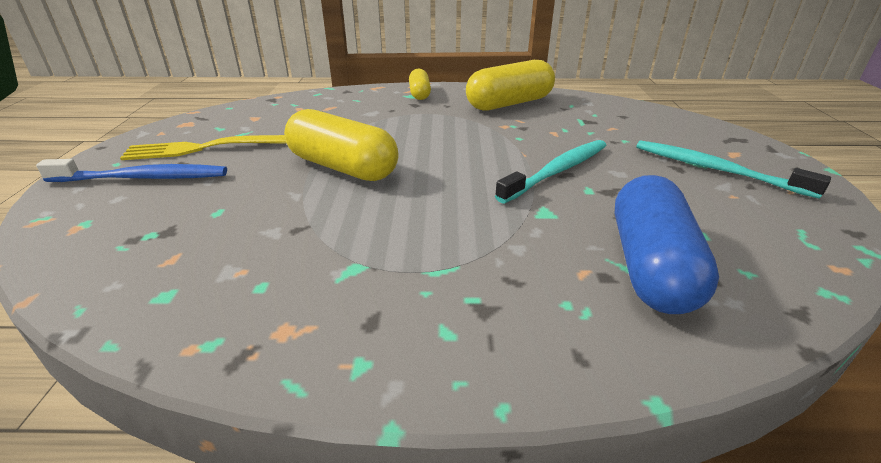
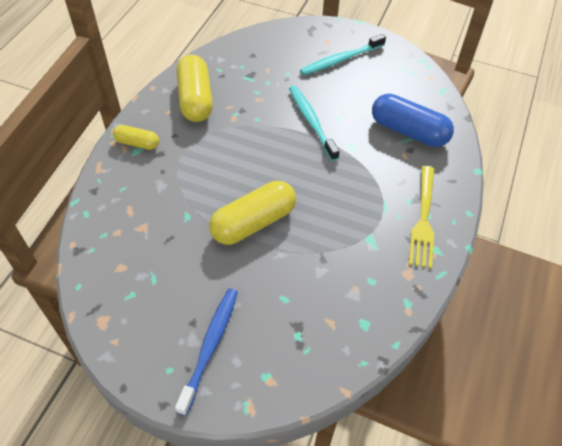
camera: 70 degrees left, 20 degrees up
(204, 148) = (172, 306): yellow fork -> yellow fork (423, 219)

